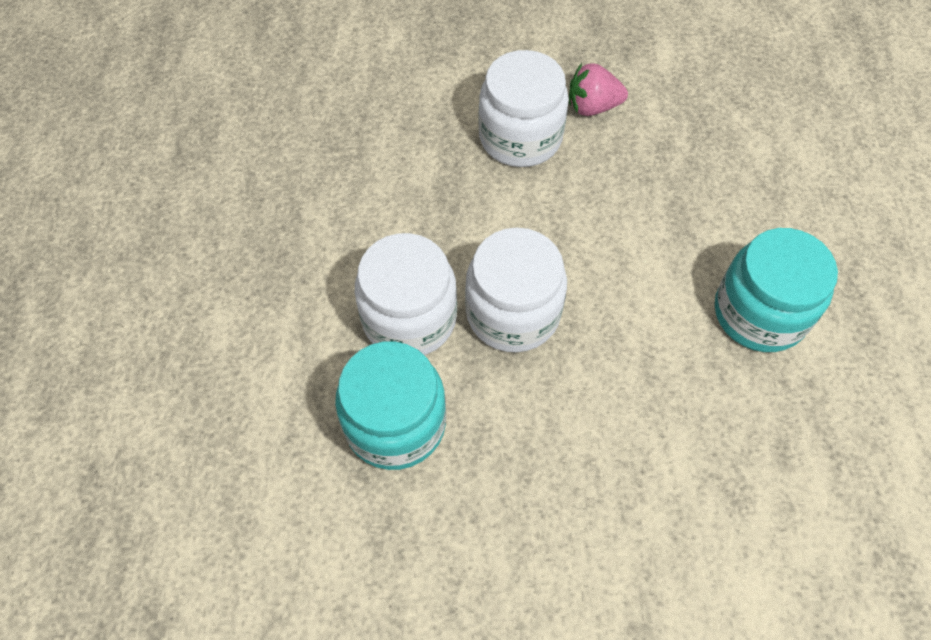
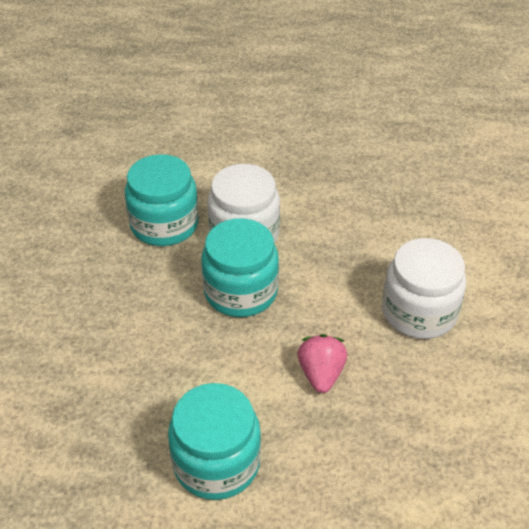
camera: 95 degrees right, 15 degrees down
(513, 313) = (241, 291): white jar -> turquoise jar
(592, 107) = (460, 370): pink strawberry -> pink strawberry (321, 374)

